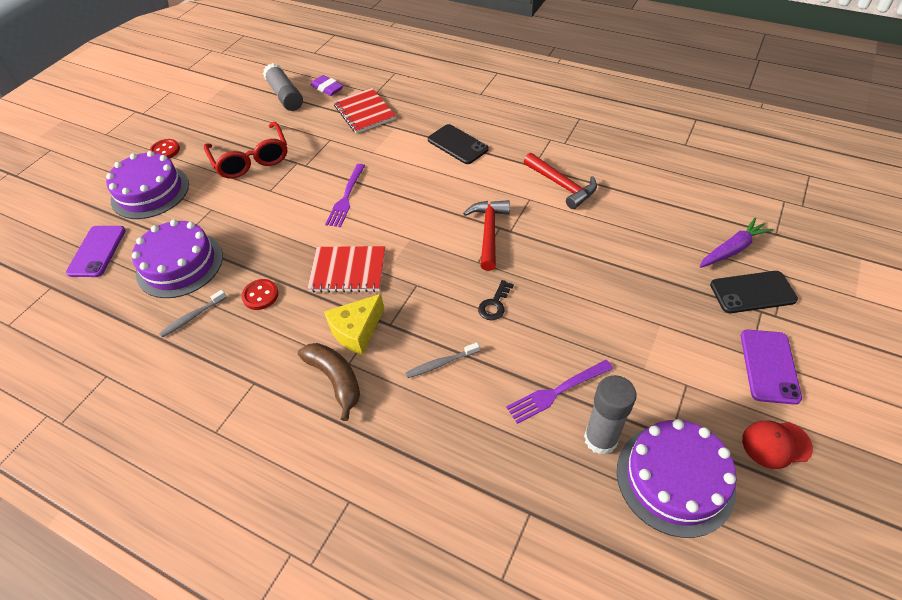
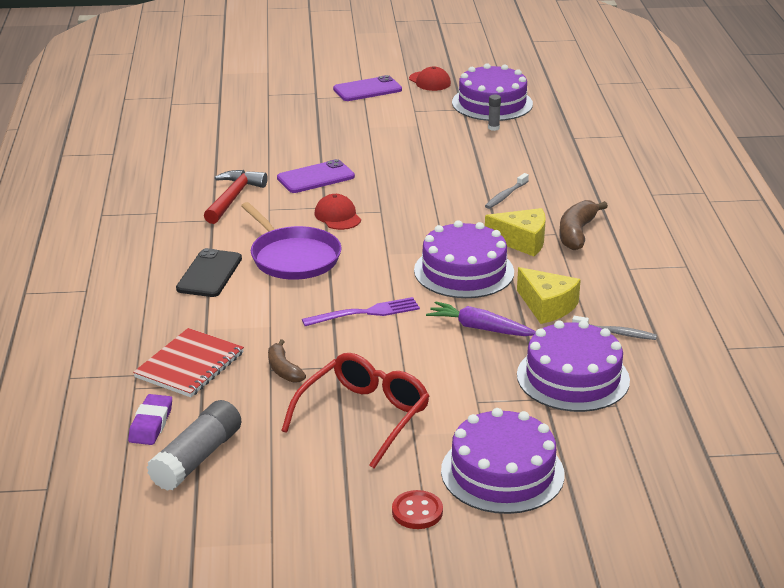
camera: 125 degrees left, 20 degrees down
(97, 251) = (629, 453): purple phone -> purple phone (316, 177)
(260, 295) = (547, 306): red button -> yellow cheese
(324, 144) = (283, 369): none -> brown banana
(348, 271) = (464, 271): red notebook -> purple cake
(441, 363) = (506, 195): grey toothbrush -> grey toothbrush turned 90 degrees clockwise
(446, 188) = (293, 257): none -> purple pan
(489, 232) = (337, 216): red hammer -> red cap
(495, 304) = (421, 191): black key -> none
(557, 392) = (475, 148): purple fork -> none
(600, 439) = (493, 128): grey glue stick -> grey glue stick, size x0.45
(732, 249) = (255, 114): purple carrot -> purple carrot (480, 328)
(752, 292) = (299, 102): black phone -> none

